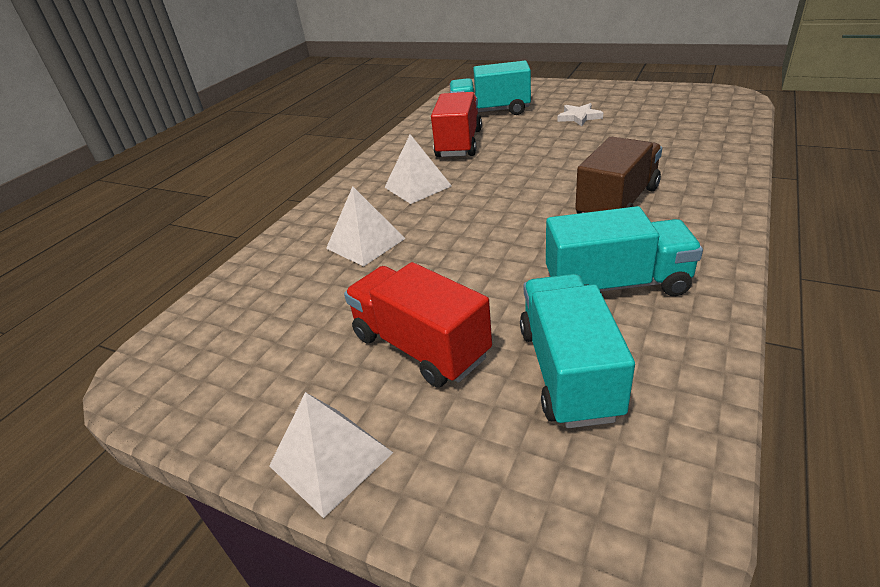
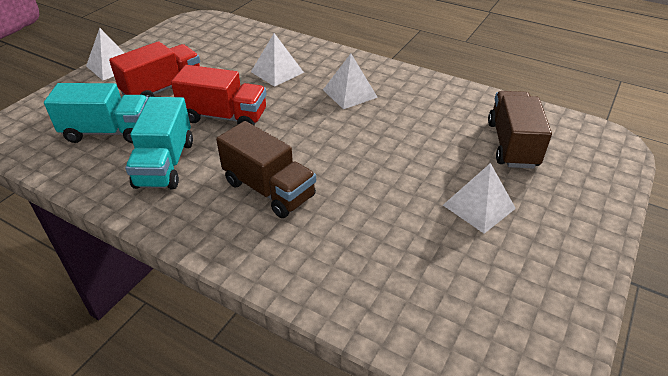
camera: 90 degrees right, 5 degrees up
(459, 144) = (429, 118): red truck -> red truck (224, 117)
(490, 112) = (512, 144): turquoise truck -> brown truck
(579, 117) = (479, 206): white star -> white pyramid

